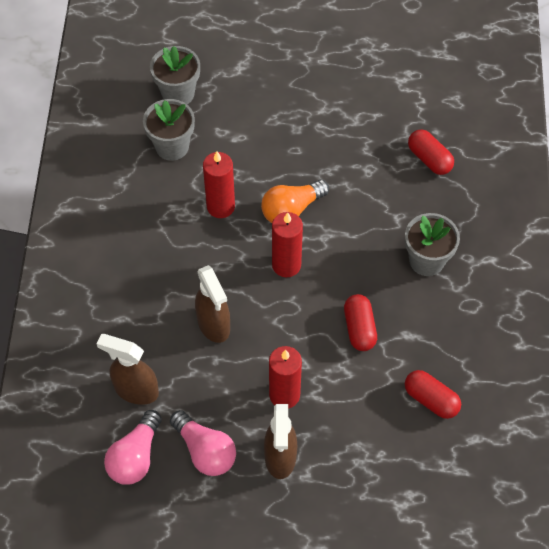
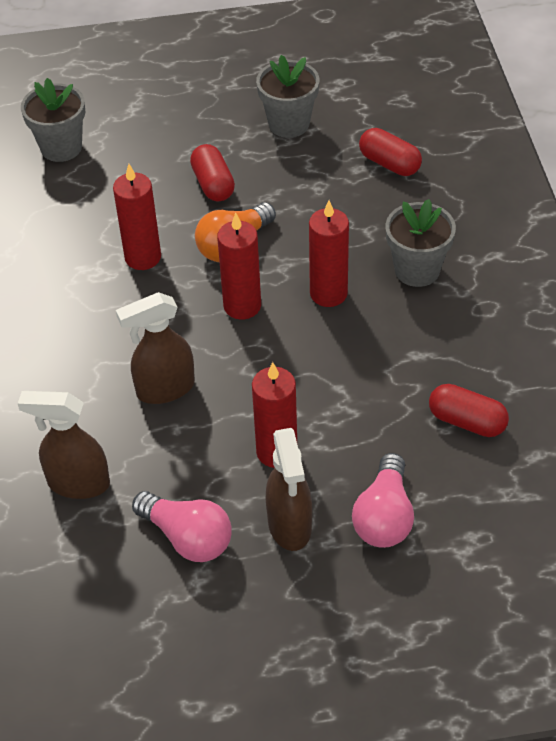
camera: 10 degrees left, 10 degrees down
(135, 456) = (95, 563): pink light bulb -> pink light bulb (384, 516)
(172, 146) = (66, 204): grey flower pot -> grey flower pot (289, 124)
(214, 325) = (165, 389): brown spray bottle -> brown spray bottle turned 105 degrees clockwise
(354, 267) = (328, 293): none -> red candle
(359, 328) = (353, 359): red capsule -> red capsule (213, 184)

